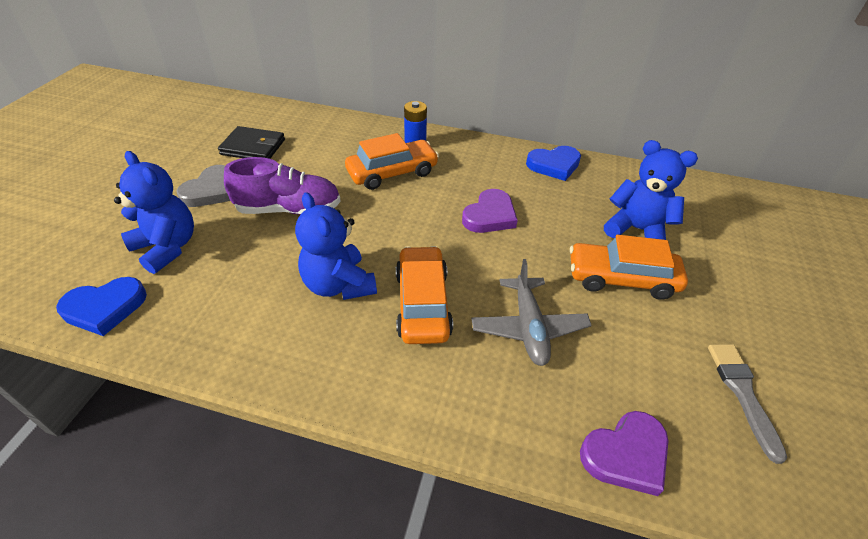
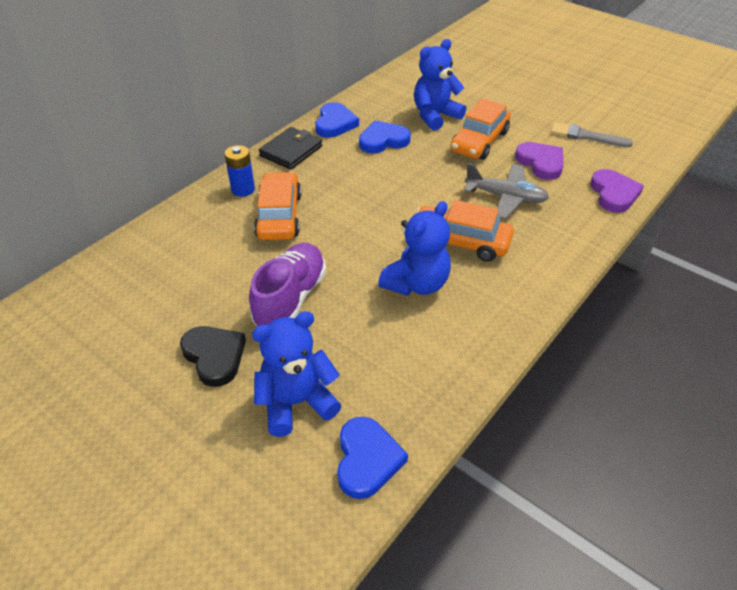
camera: 65 degrees left, 0 degrees up
(211, 190) = (214, 356): grey heart -> black heart
(253, 147) = (151, 310): black wallet -> black wallet (291, 151)
(339, 285) = (416, 284): blue teddy bear -> blue teddy bear turned 45 degrees counterclockwise
(490, 215) = (378, 177): purple heart -> purple heart (541, 163)
(554, 203) = (383, 140): none -> blue heart

